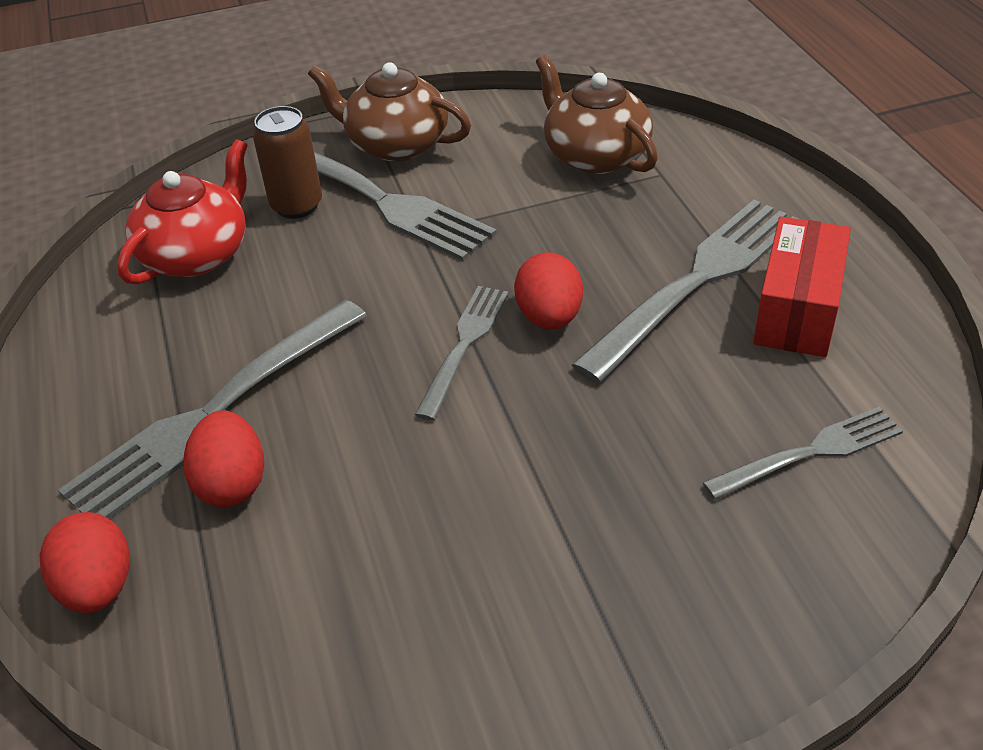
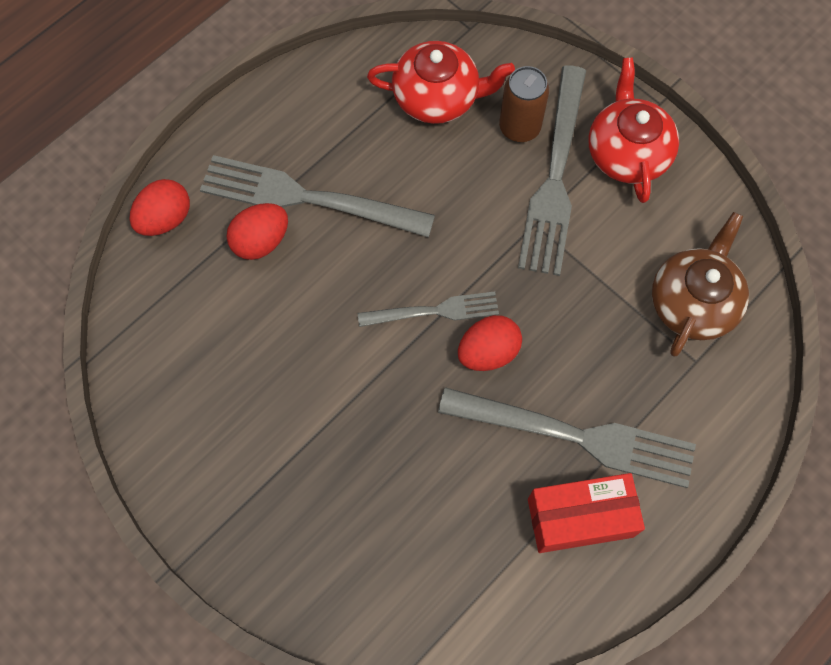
camera: 60 degrees right, 25 degrees up
(395, 144) = (627, 152): brown teapot -> red teapot
(810, 452) = (440, 569): grey fork -> none

